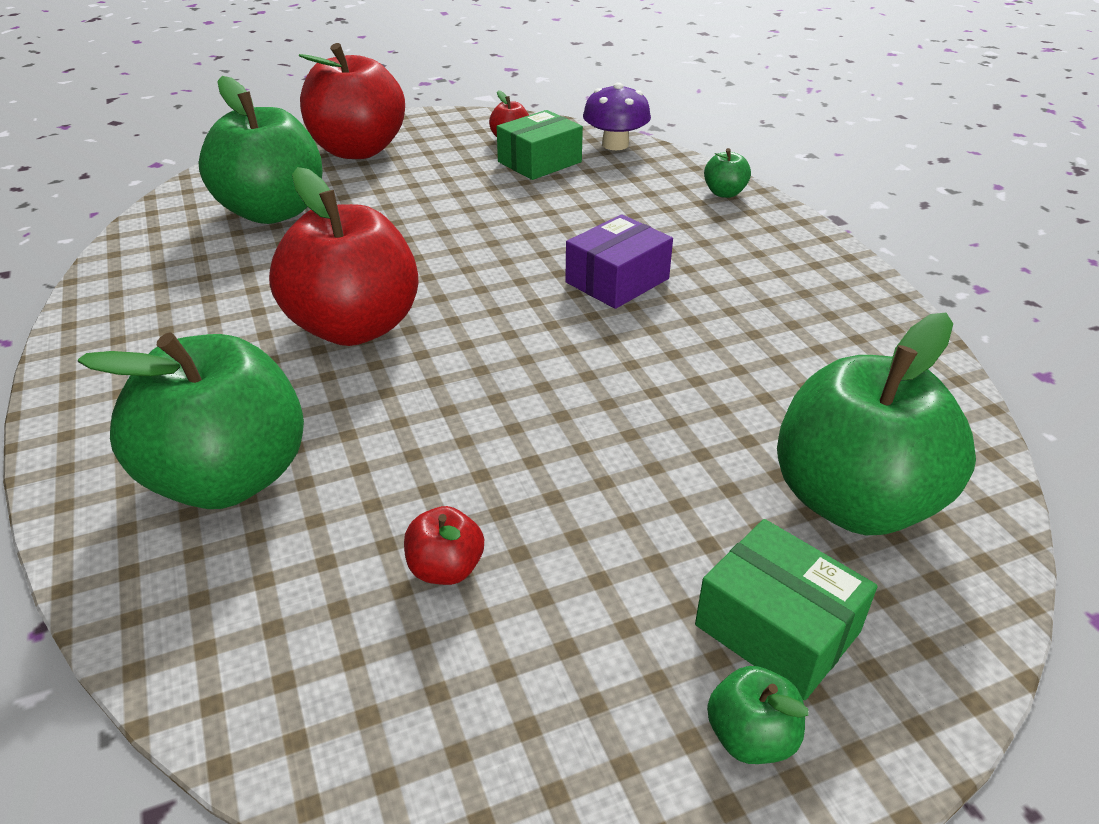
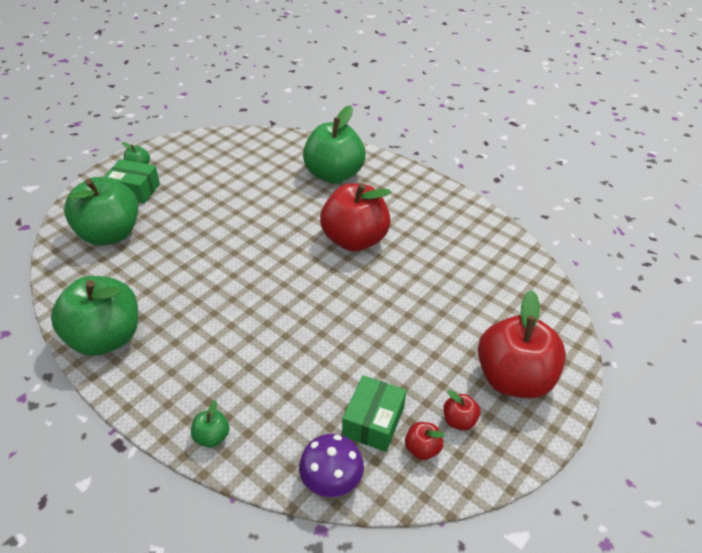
camera: 150 degrees right, 5 degrees up
(273, 212) = (483, 295): green apple -> green apple (105, 338)
(446, 569) = (242, 175): red apple -> red apple (459, 421)
(617, 280) = (249, 314): purple box -> none

